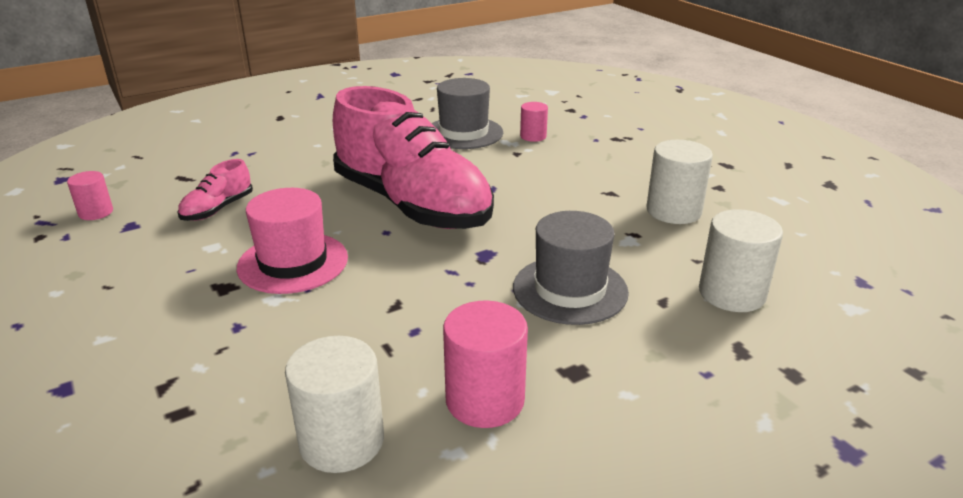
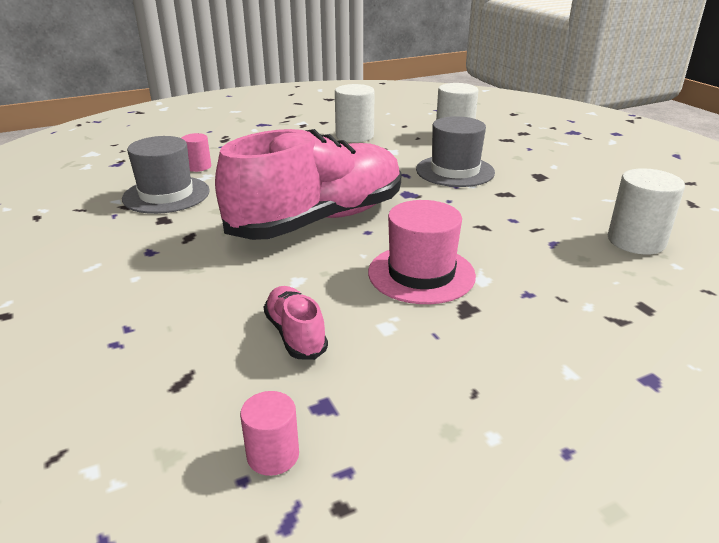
camera: 85 degrees left, 0 degrees up
(218, 209) = (295, 334): pink shoe -> pink shoe turned 150 degrees counterclockwise
(485, 400) = (576, 200): pink cylinder -> none

